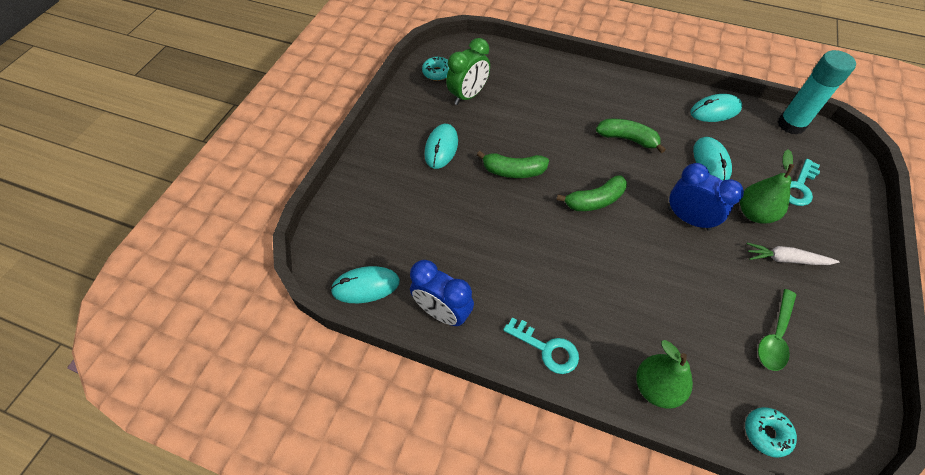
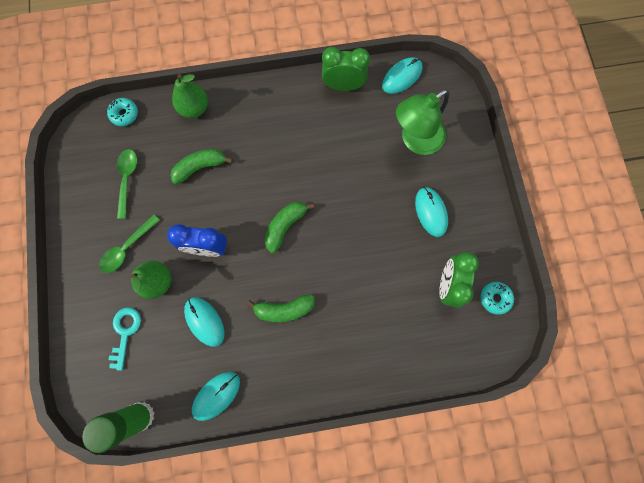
camera: 150 degrees right, 20 degrees up
(406, 213) = (415, 140): none -> green lamp
(442, 312) = (343, 86): blue clock -> green clock
(513, 171) = (360, 220): green banana -> green banana (200, 167)
(547, 349) = (268, 97): turquoise key -> none
(786, 259) = (127, 248): white carrot -> green spoon
(791, 124) = (140, 416): turquoise glue stick -> green glue stick

